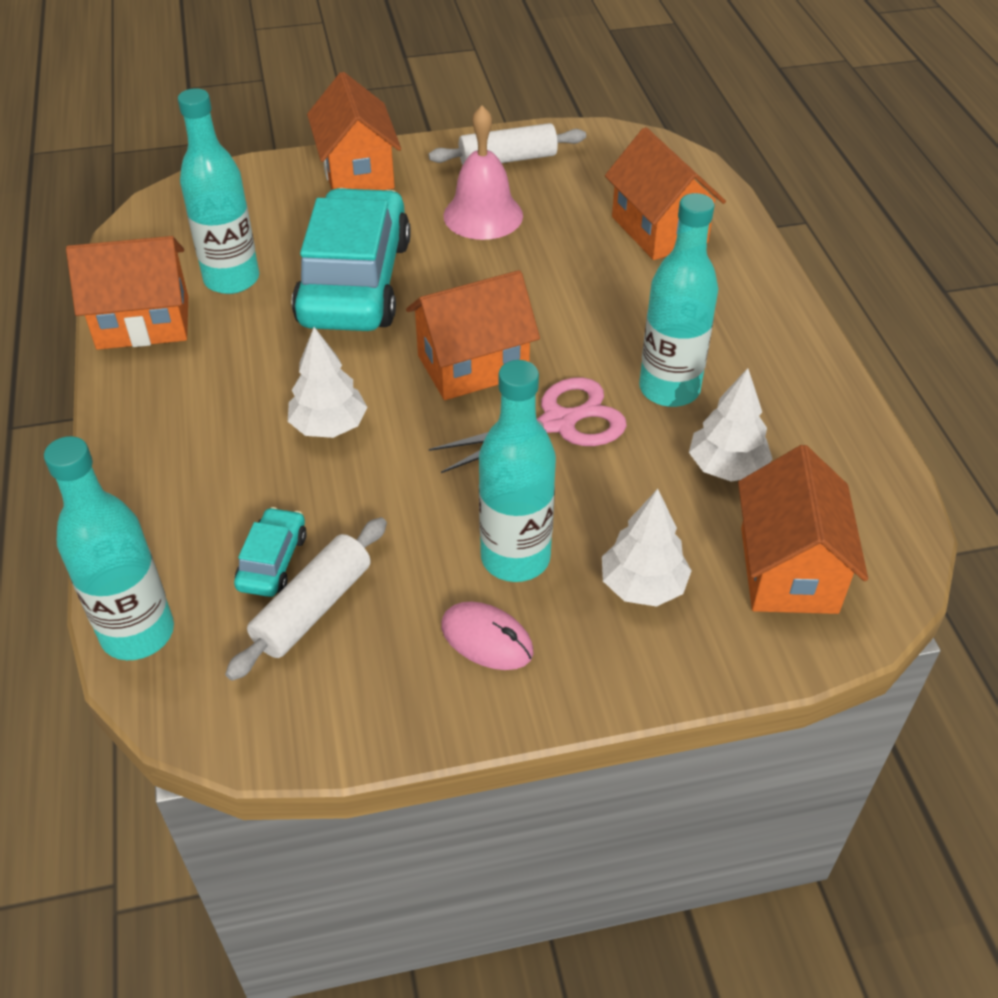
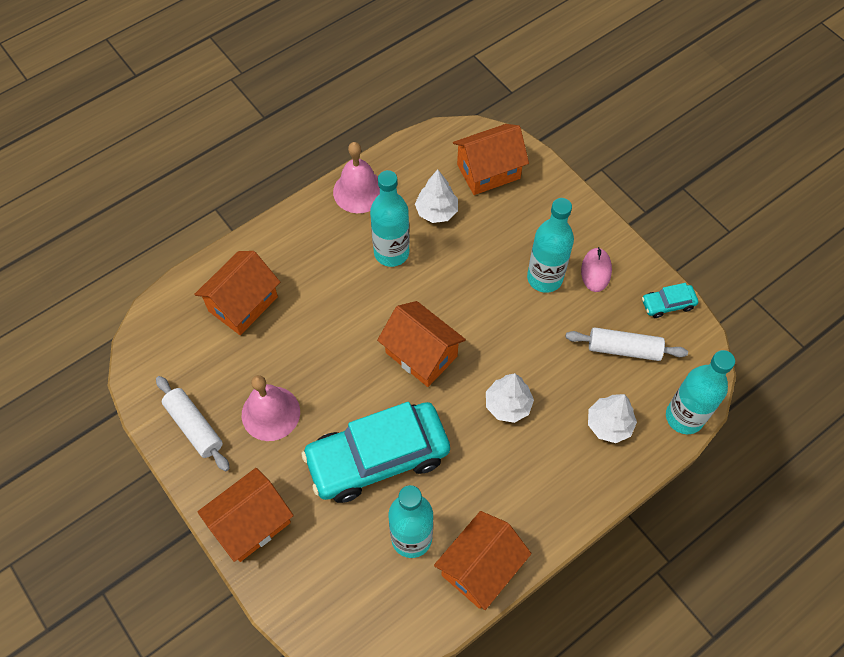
camera: 115 degrees left, 15 degrees up
(143, 323) = (480, 568): orange house -> orange house turned 75 degrees clockwise
(272, 561) = (609, 382): turquoise car -> turquoise car (668, 304)
(558, 423) = (444, 294): pink scissors -> none
(642, 586) = (530, 222): white tree -> white tree (609, 424)
(810, 389) = (359, 191): none -> pink bell

